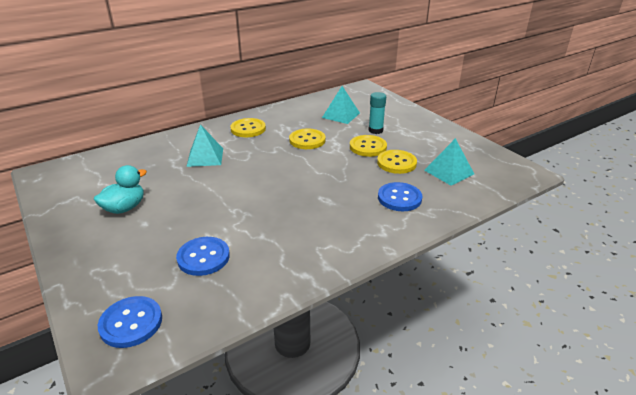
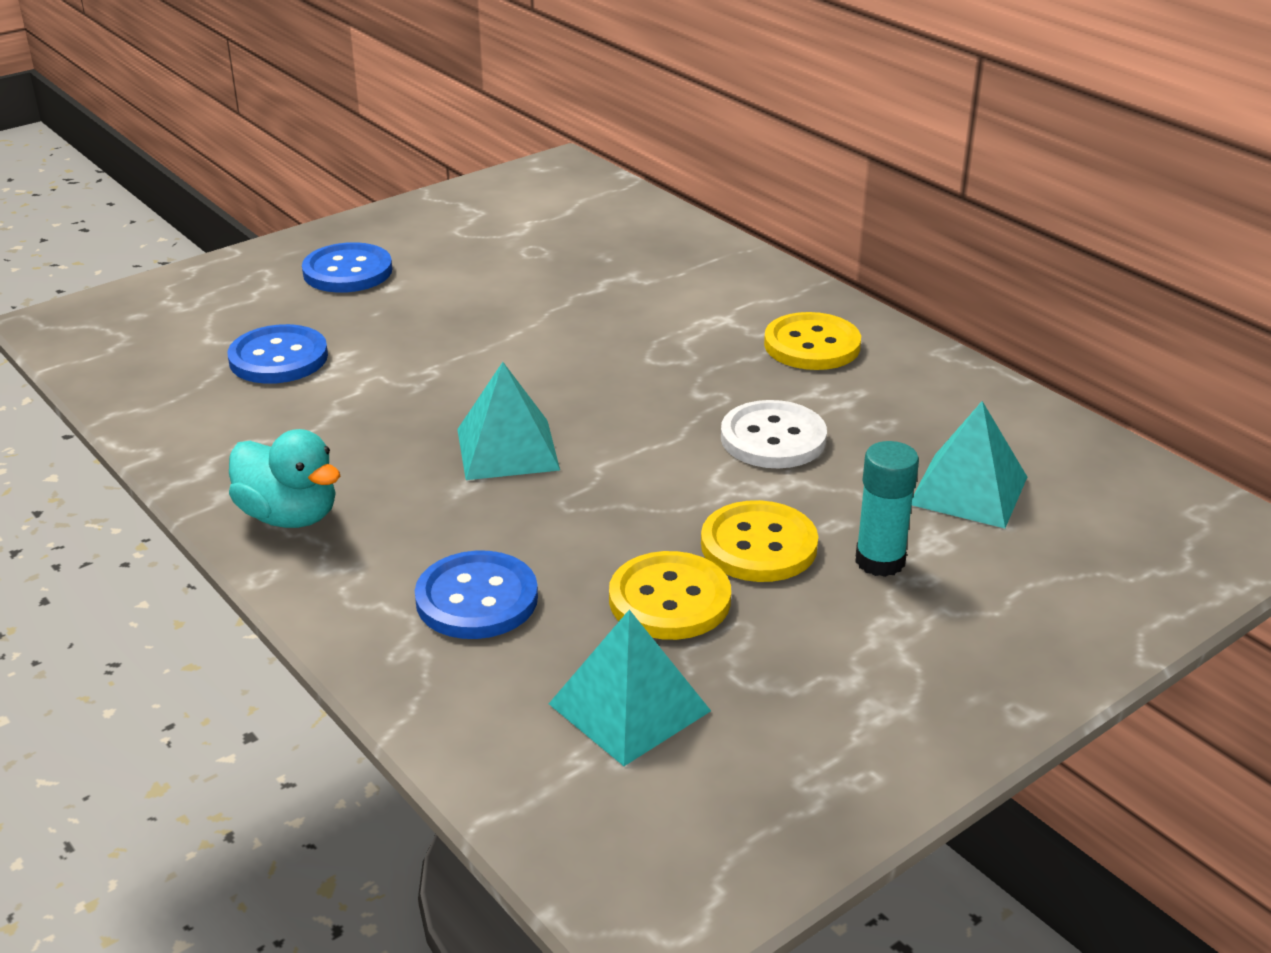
camera: 85 degrees right, 0 degrees up
(124, 208) = (441, 260): turquoise duck -> turquoise duck (289, 516)
(131, 323) = (132, 323): blue button -> blue button (347, 271)
(205, 157) = (649, 309): turquoise pyramid -> turquoise pyramid (507, 449)
(307, 140) = (773, 438): yellow button -> white button

